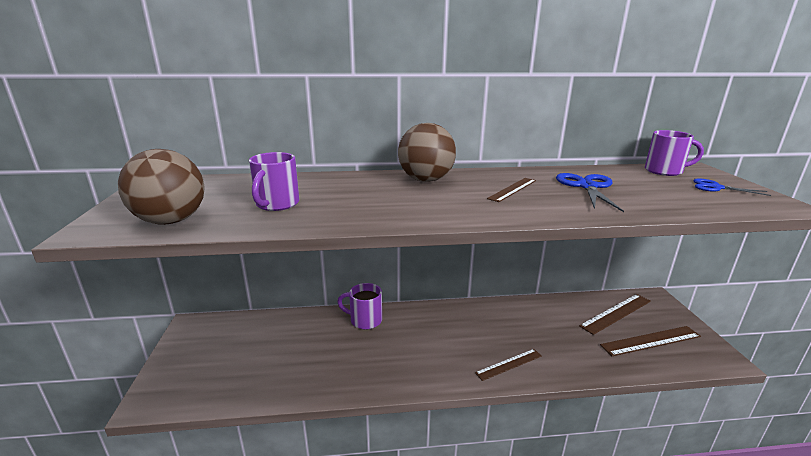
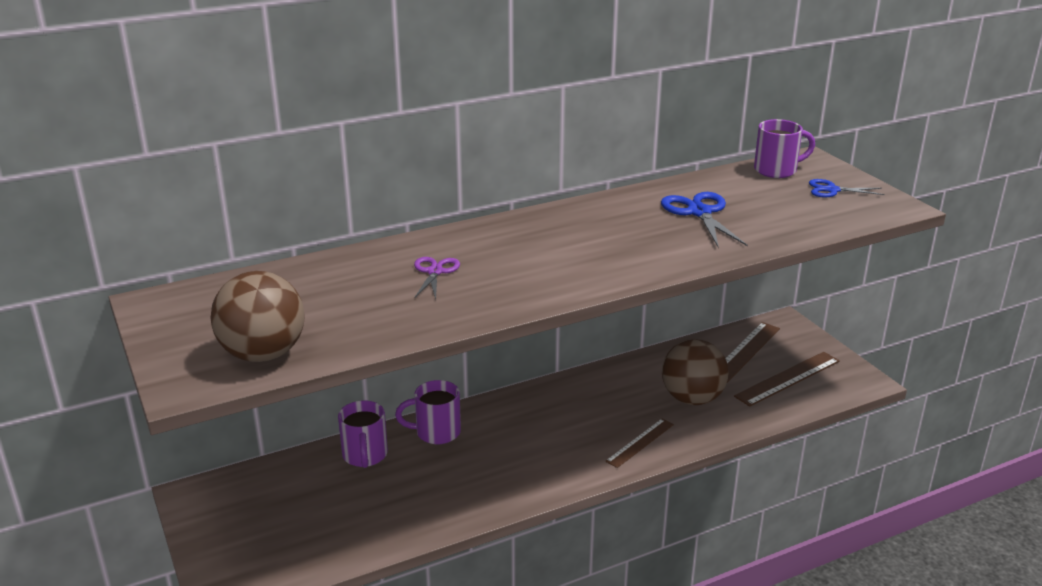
camera: 20 degrees left, 5 degrees up
(276, 204) = (362, 307): purple mug -> purple mug (365, 455)
(351, 192) = (435, 272): none -> purple scissors
(426, 180) = (510, 234): brown ball -> brown ball (692, 399)
(512, 189) = (620, 232): brown ruler -> none

